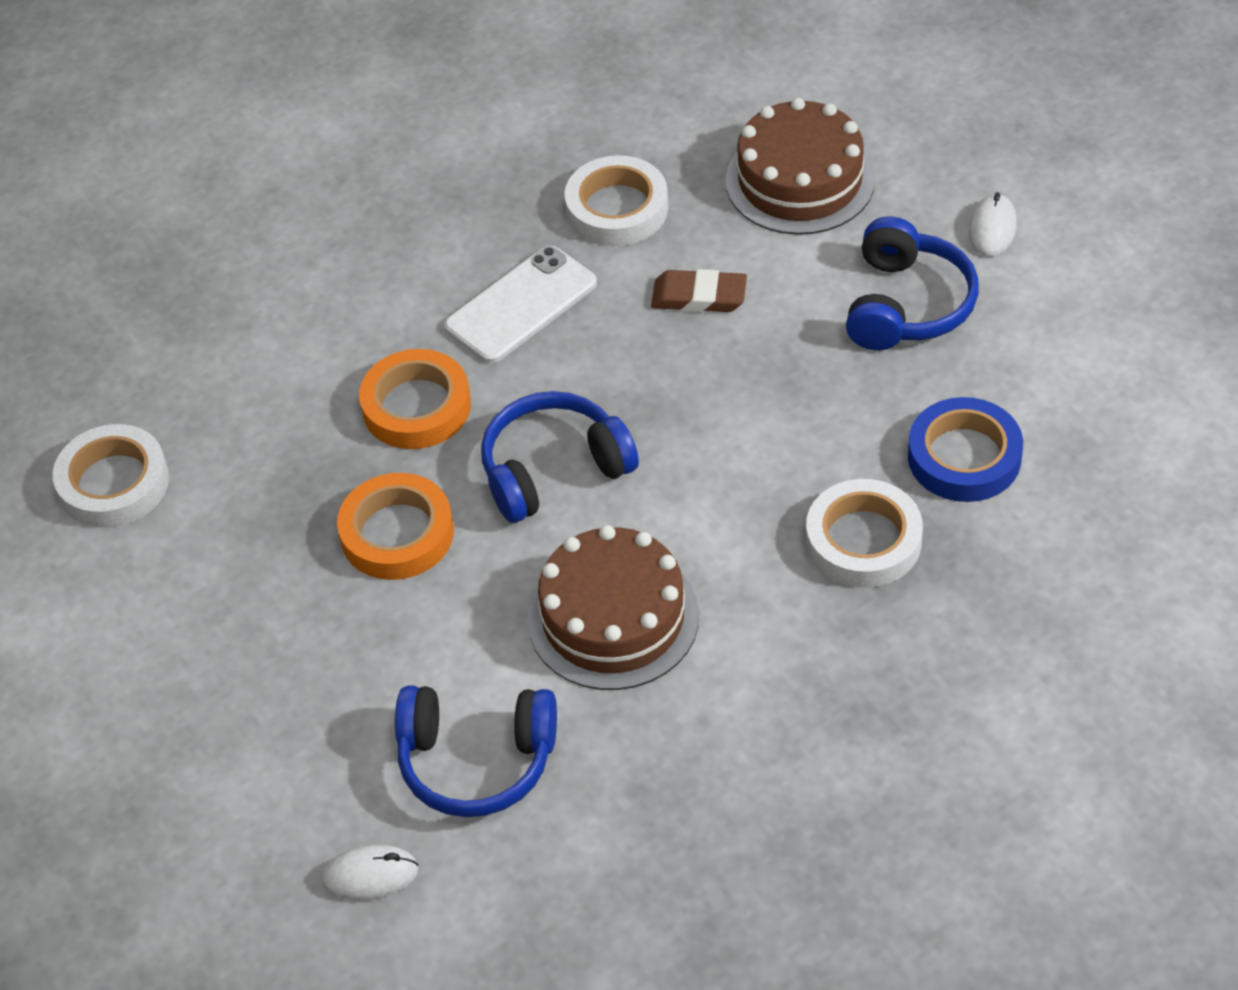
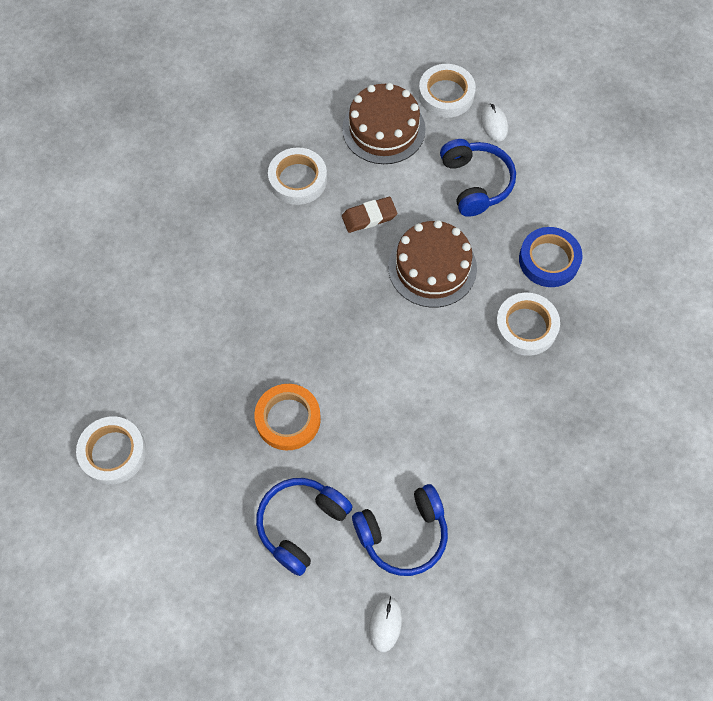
camera: 30 degrees left, 15 degrees up
(370, 875) = (385, 624): white mouse -> white mouse turned 45 degrees counterclockwise
(416, 406) = (256, 339): orange tape -> none
(521, 305) = (278, 256): white phone -> none
(554, 469) = (349, 348): blue headphones -> blue headphones (301, 524)
(613, 618) = (427, 422): brown cake -> brown cake (432, 267)
(936, 162) = (446, 94): none -> white tape

